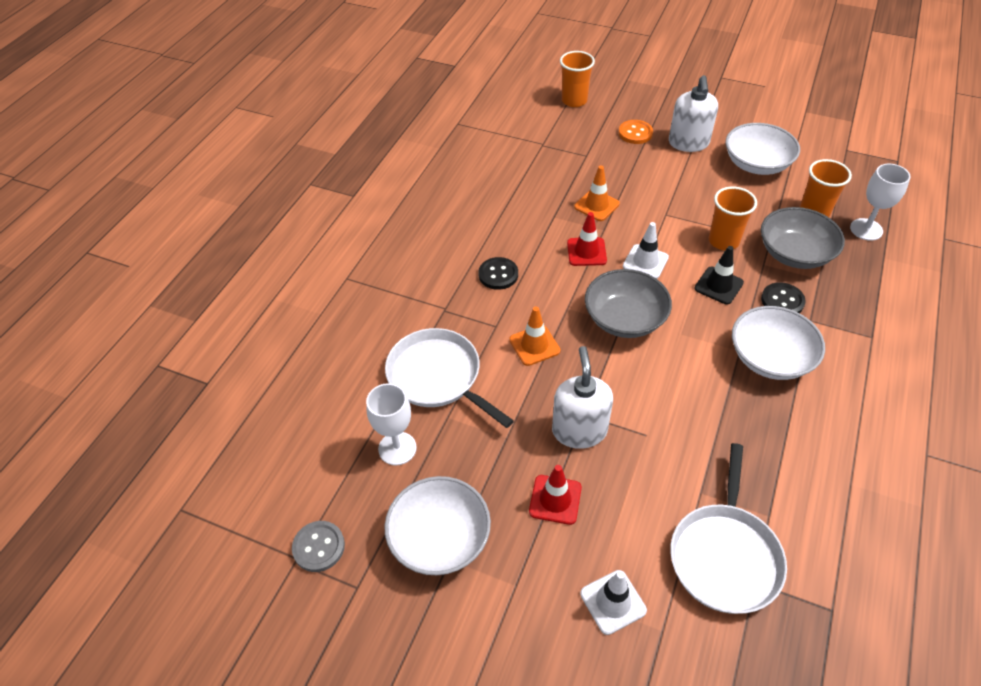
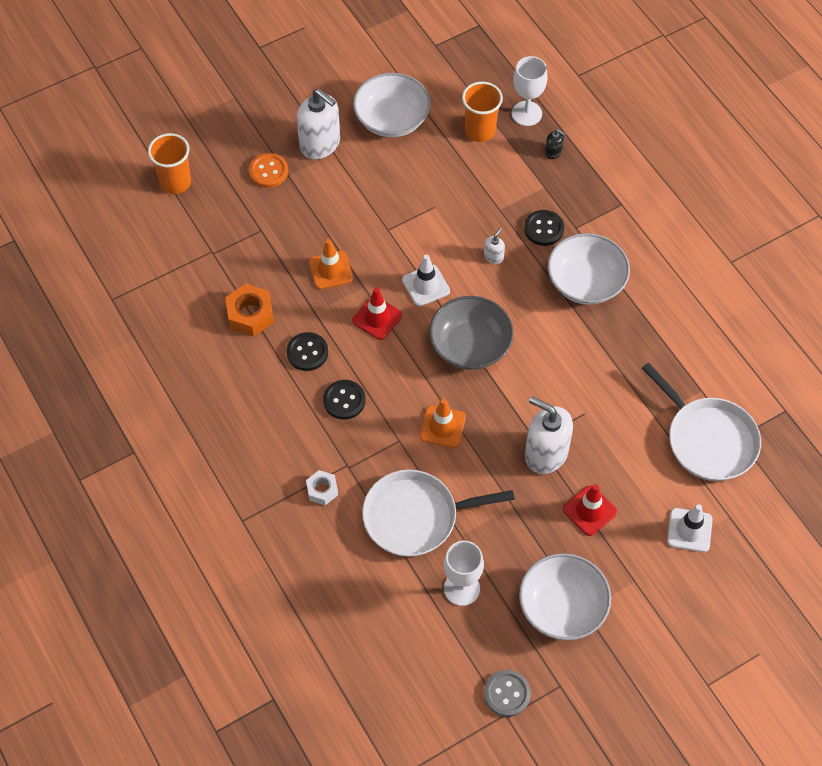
camera: 55 degrees left, 10 degrees up
(410, 307) = (322, 490): none -> white nut
(515, 188) = (250, 315): none -> orange nut
(517, 232) = (307, 352): none -> black button
(718, 285) = (493, 256): black traffic cone -> white soap dispenser
(723, 241) = (453, 215): orange cup -> none
(794, 253) = (507, 180): grey bowl -> none
(857, 265) = (553, 152): none -> black soap dispenser

